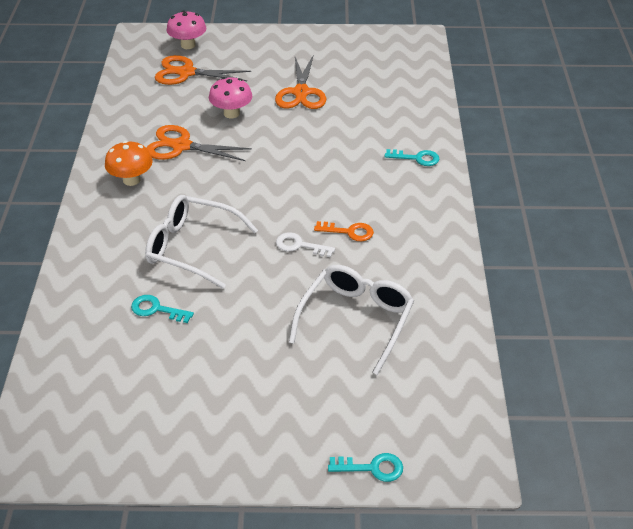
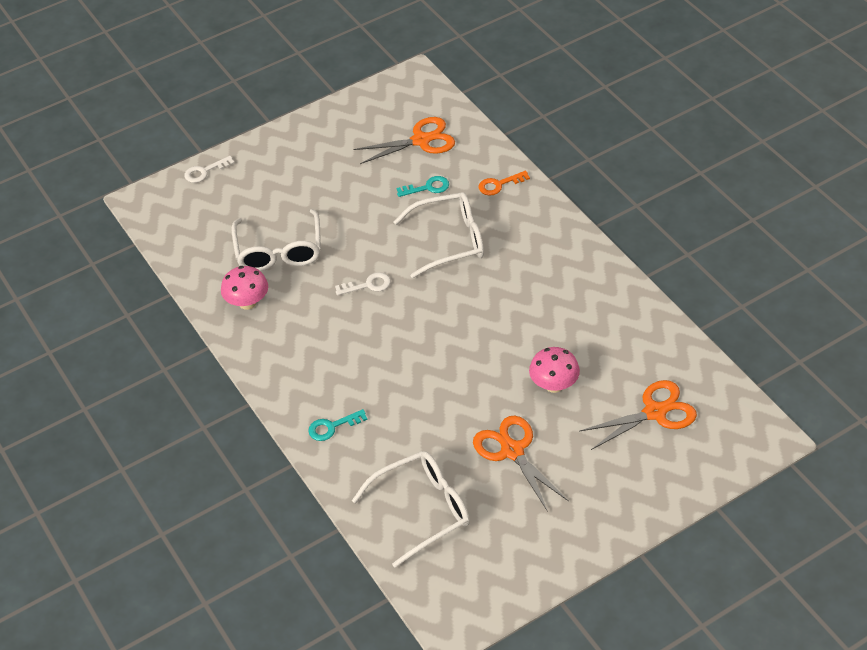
camera: 150 degrees right, 5 degrees up
(131, 180) = (562, 269): orange mushroom -> none
(181, 146) = (559, 323): orange scissors -> orange scissors (421, 140)
(188, 45) = (699, 453): pink mushroom -> pink mushroom (247, 303)
(349, 232) = (337, 317): orange key -> orange key (499, 185)
(372, 468) = (205, 171): turquoise key -> white key
(391, 89) = (422, 510): none -> white glasses

